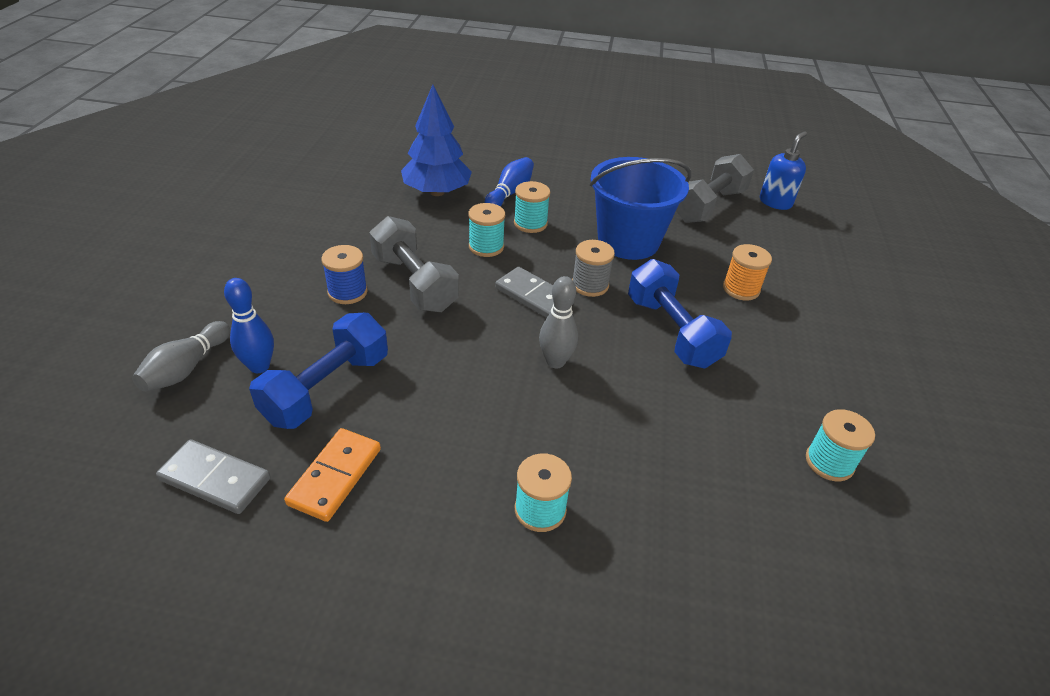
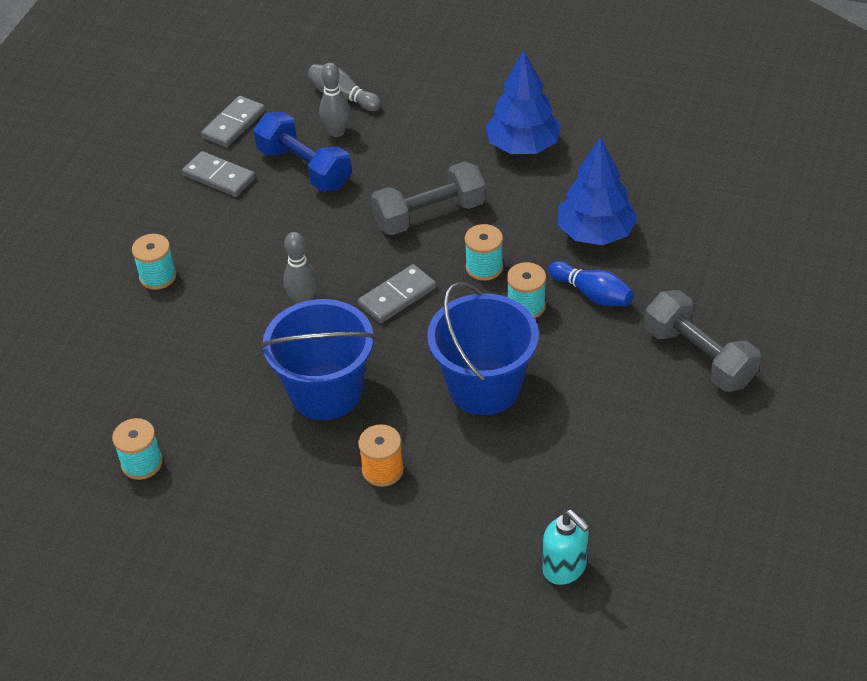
camera: 105 degrees right, 5 degrees up
(259, 366) = (337, 132): blue bowling pin -> grey bowling pin
(312, 230) = (523, 146): none -> blue tree
(335, 476) = (219, 177): orange domino -> grey domino
(347, 292) = (422, 173): blue spool -> none
(590, 285) = (408, 341): grey spool -> none
(671, 332) = (326, 392): blue dumbbell -> blue bucket
(709, 206) = (558, 486): grey dumbbell -> grey dumbbell (699, 357)
(775, 202) = (565, 568): blue soap dispenser -> turquoise soap dispenser

